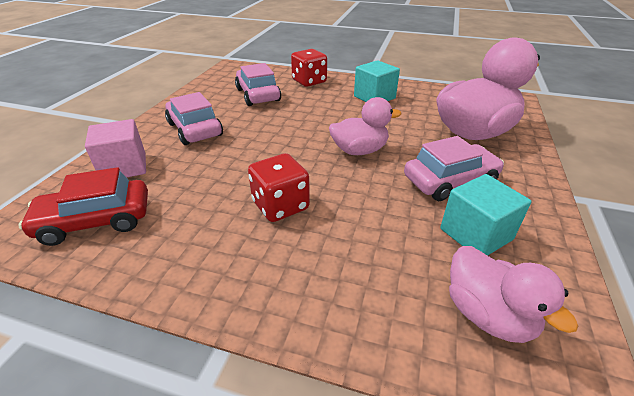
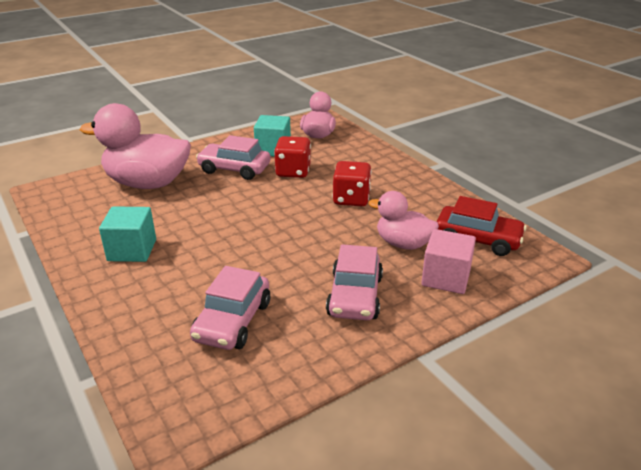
camera: 140 degrees left, 5 degrees down
(309, 81) = (140, 315): red dice -> red dice (293, 171)
(359, 151) = (249, 208): pink duck -> pink duck (403, 244)

